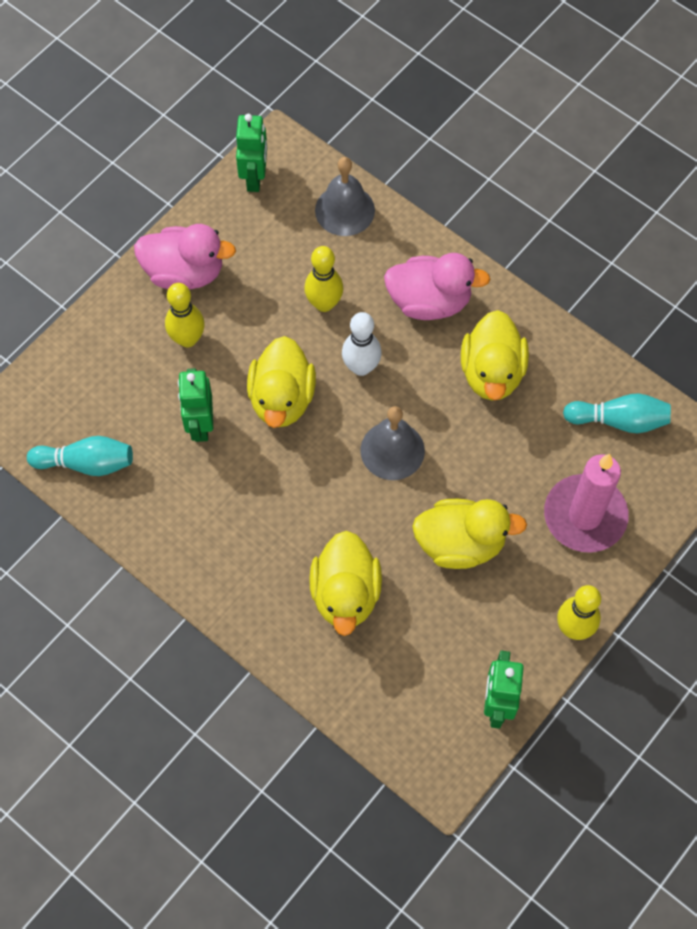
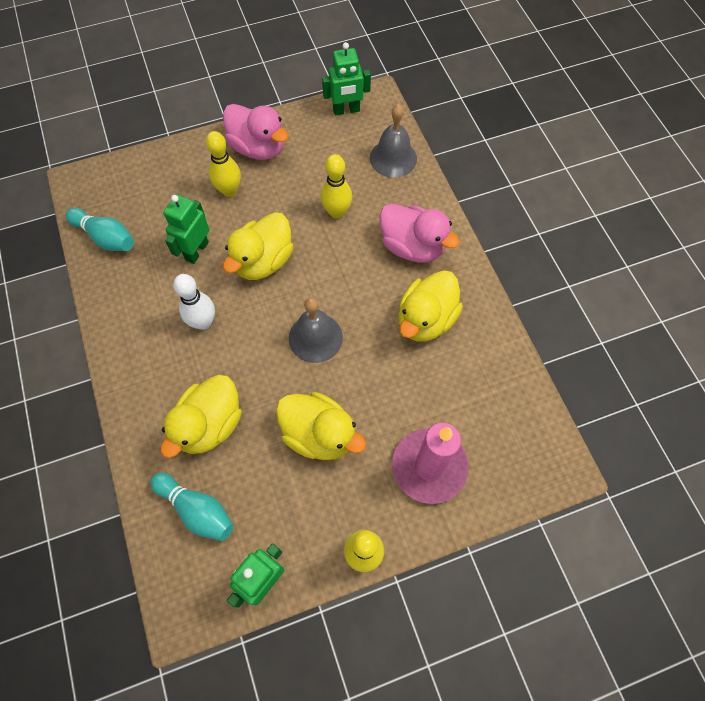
camera: 30 degrees right, 0 degrees up
(255, 178) = (346, 110): green robot -> green robot turned 45 degrees clockwise
(361, 367) = (333, 267): white bowling pin -> white bowling pin (203, 322)
(619, 420) = (502, 406): turquoise bowling pin -> turquoise bowling pin (197, 510)

